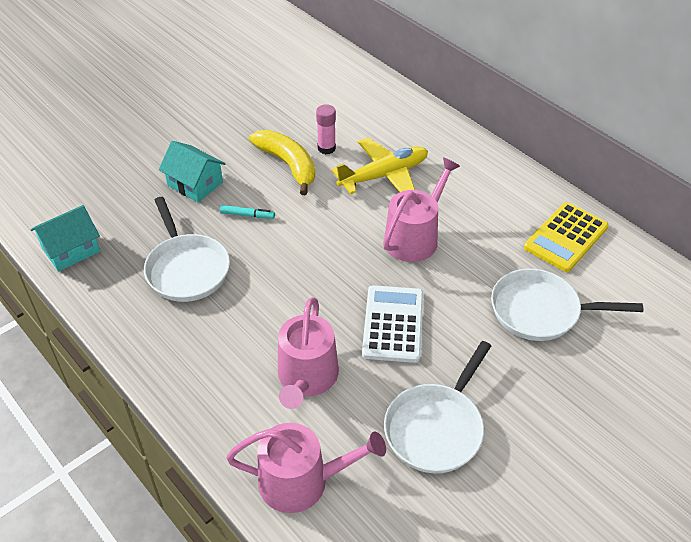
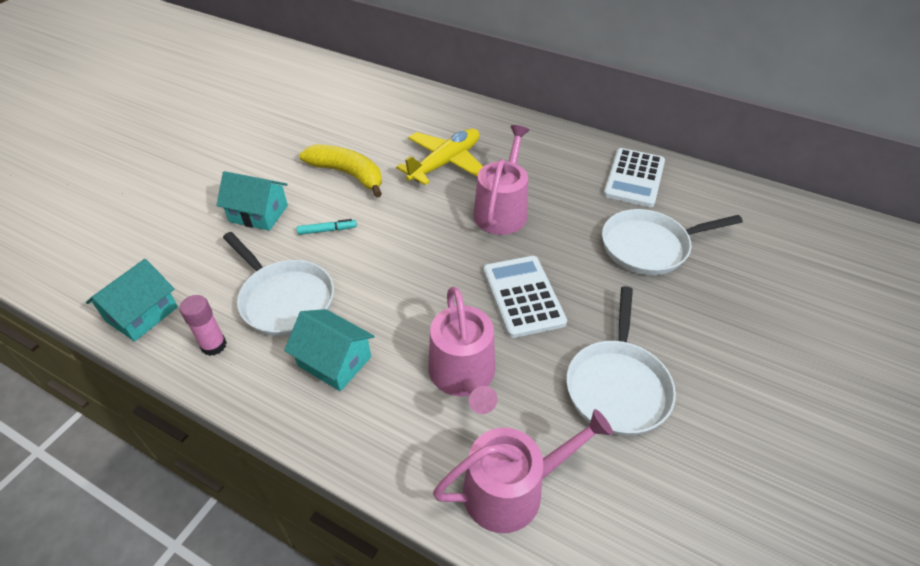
camera: 20 degrees left, 0 degrees up
(205, 334) = (334, 361): none -> turquoise house
(326, 148) = (378, 151): pink glue stick -> pink glue stick (214, 345)
(566, 237) = (634, 178): yellow calculator -> white calculator

